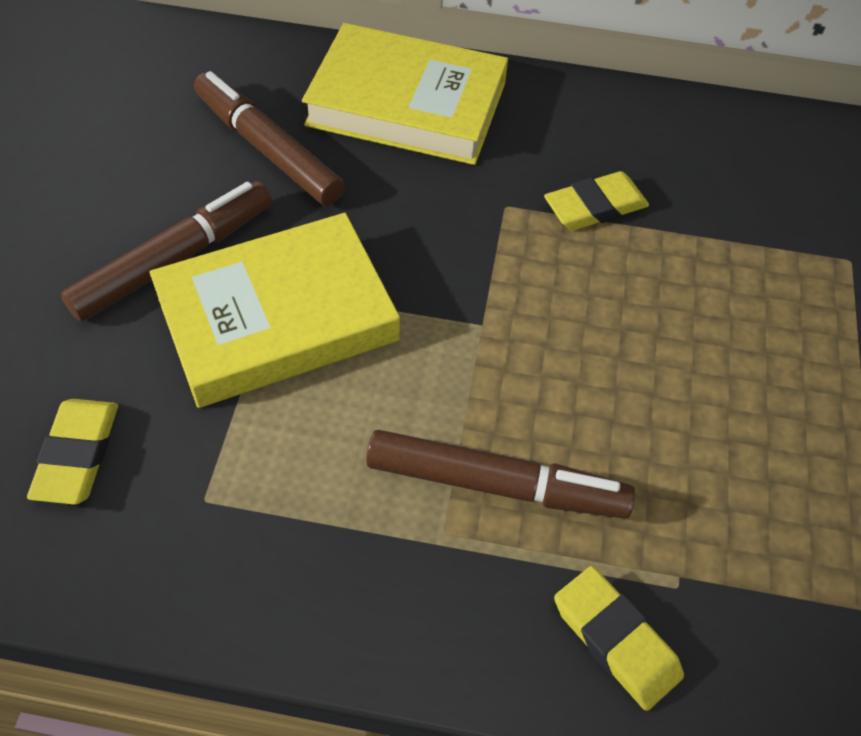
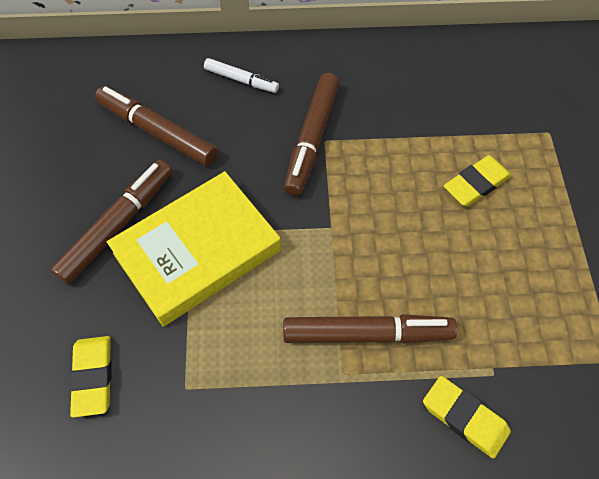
camera: 10 degrees left, 5 degrees up
(407, 104) = (241, 80): yellow book -> white marker
(487, 200) = (312, 139): none -> brown marker
(595, 207) = (382, 129): yellow eraser -> yellow eraser (476, 184)

